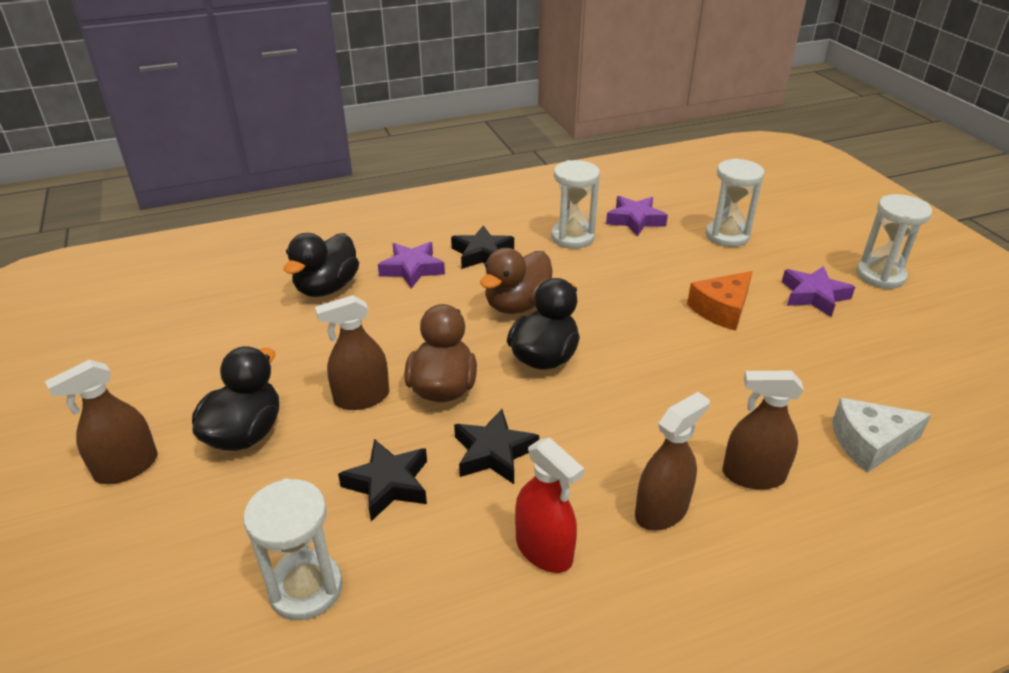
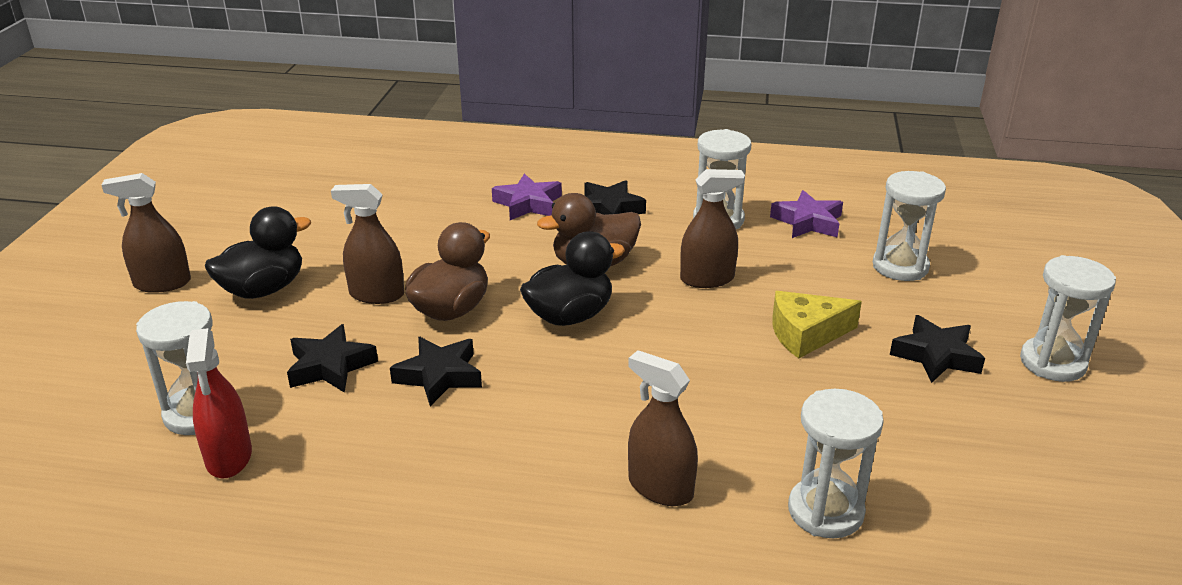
camera: 30 degrees right, 5 degrees down
(327, 288) = (437, 198): black duck -> none
(544, 550) = (400, 464): red spray bottle -> red spray bottle (229, 457)
(661, 511) = (536, 479): brown spray bottle -> brown spray bottle (707, 279)
(721, 309) = (806, 334): orange cheese -> yellow cheese
(813, 296) = (936, 355): purple star -> black star
(870, 443) = (825, 511): white cheese -> white hourglass

